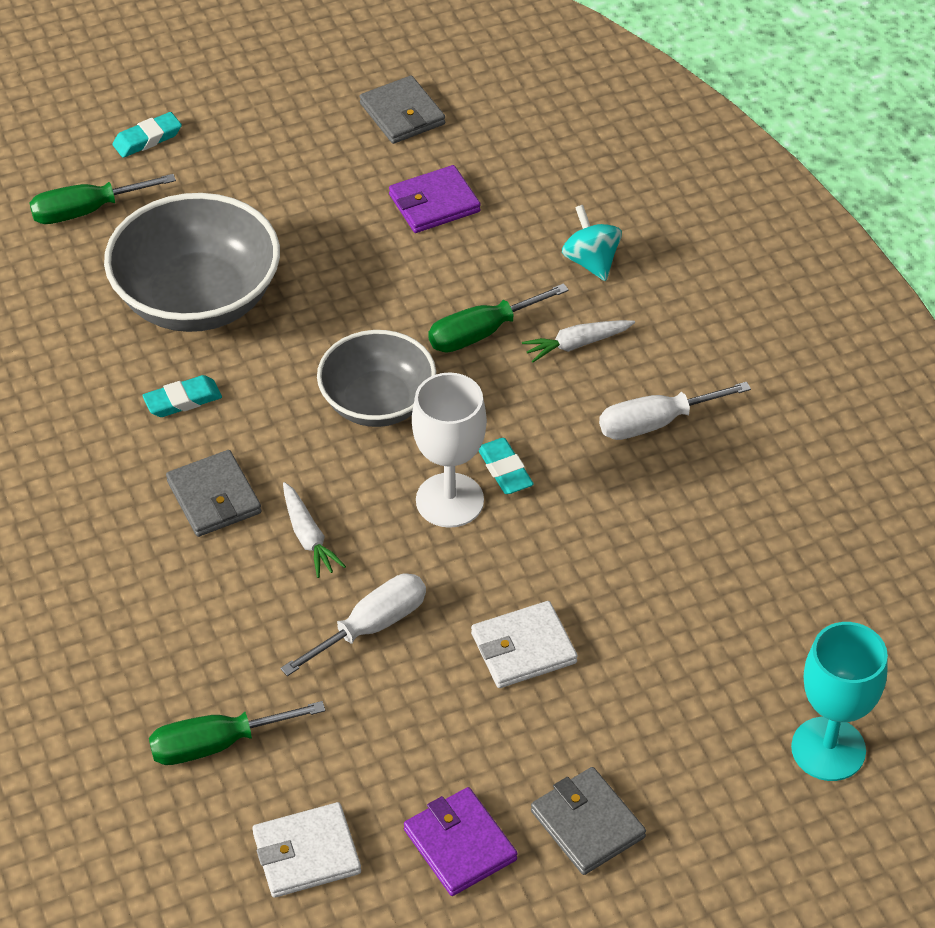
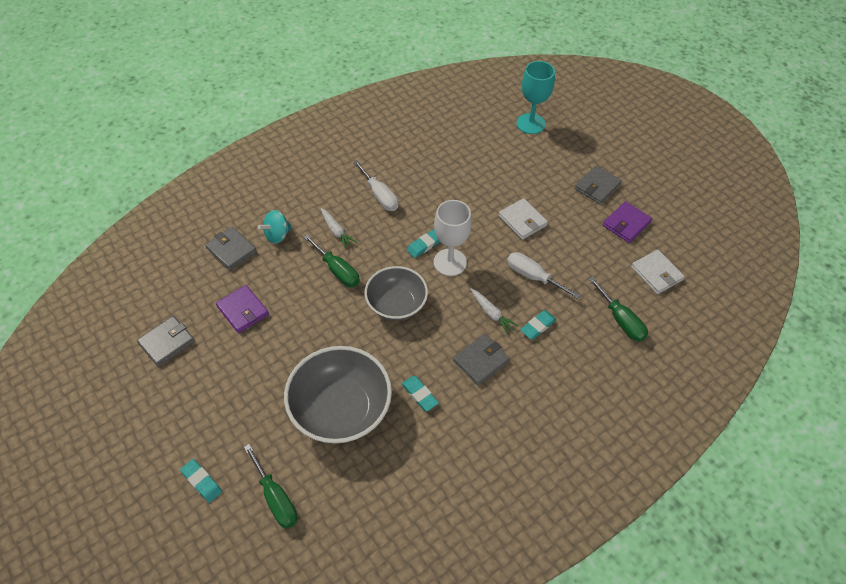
camera: 105 degrees left, 5 degrees up
(253, 601) = (538, 326): none -> turquoise eraser
(308, 537) = (491, 313): white carrot -> white carrot turned 90 degrees clockwise
(573, 199) = (231, 250): none -> grey wallet

